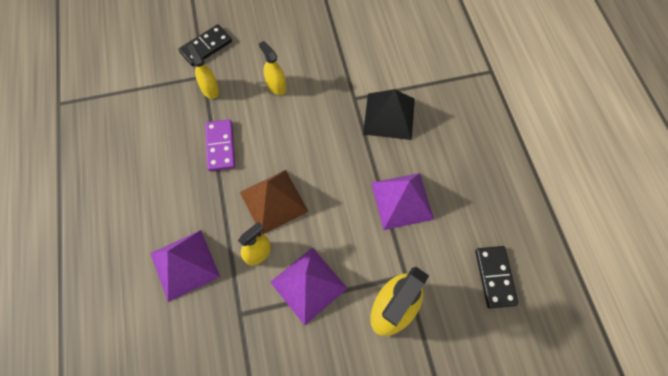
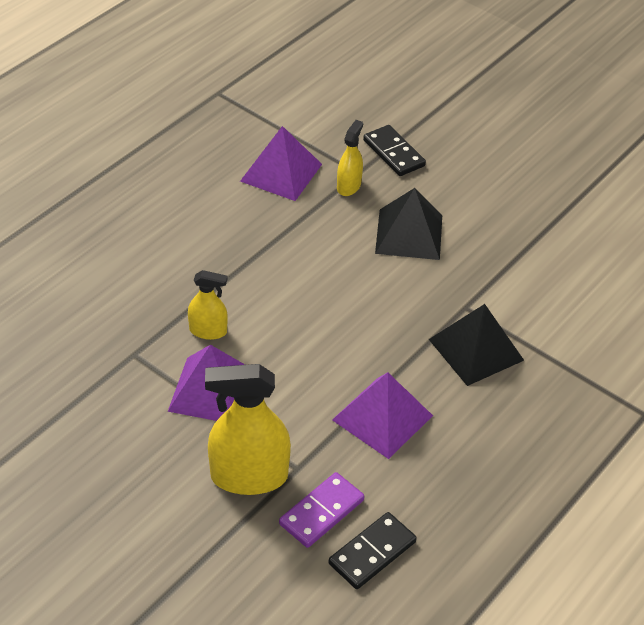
camera: 50 degrees right, 20 degrees down
(185, 264) = (145, 283): purple pyramid -> purple pyramid (281, 172)
(206, 47) = (393, 153): black domino -> black domino turned 45 degrees clockwise
(220, 146) = (293, 233): purple domino -> purple domino (321, 512)
(274, 201) = (275, 310): brown pyramid -> none
(276, 86) = (409, 234): yellow spray bottle -> black pyramid

